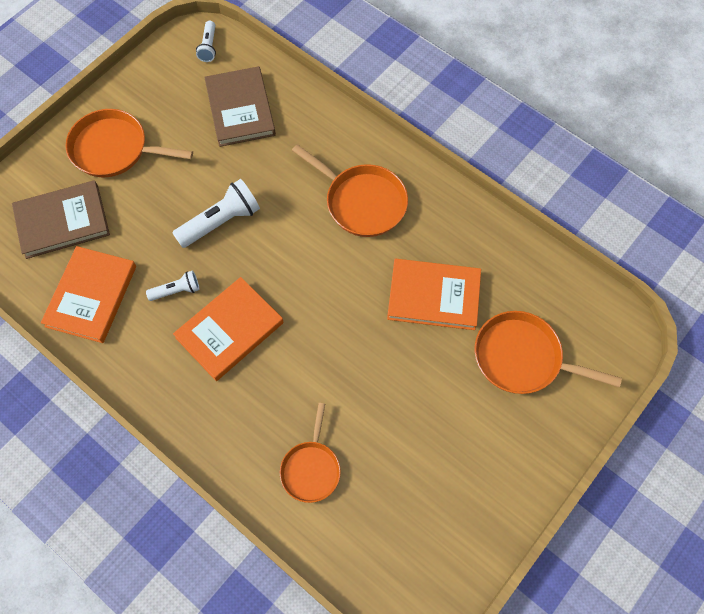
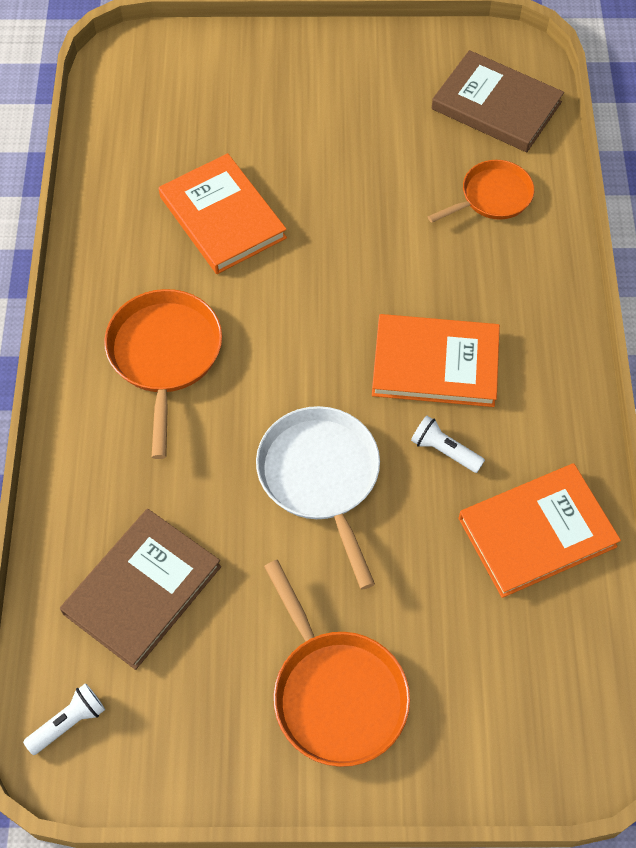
camera: 130 degrees left, 5 degrees down
(62, 221) = (487, 657): brown book -> brown book (496, 106)
(220, 222) = (321, 477): white flashlight -> white pan
(522, 358) = (223, 112): orange pan -> none

